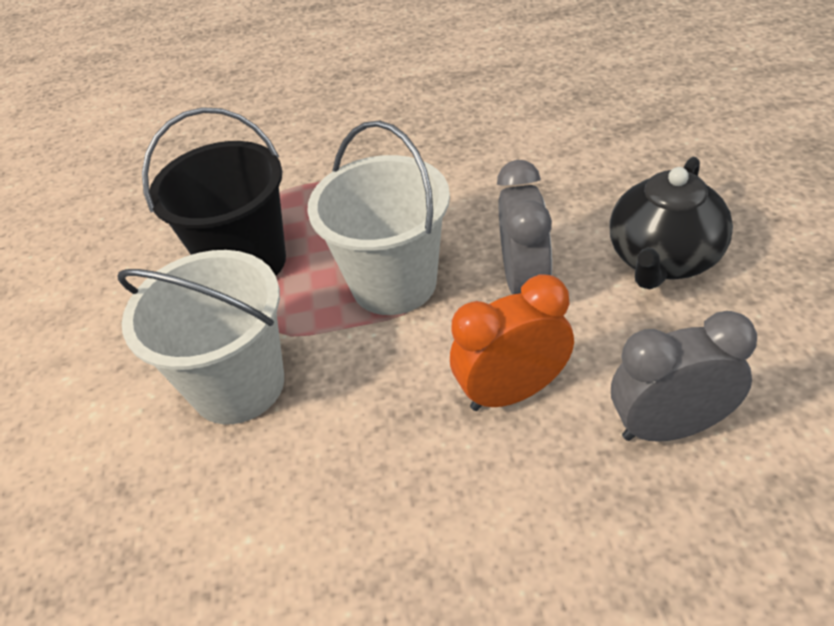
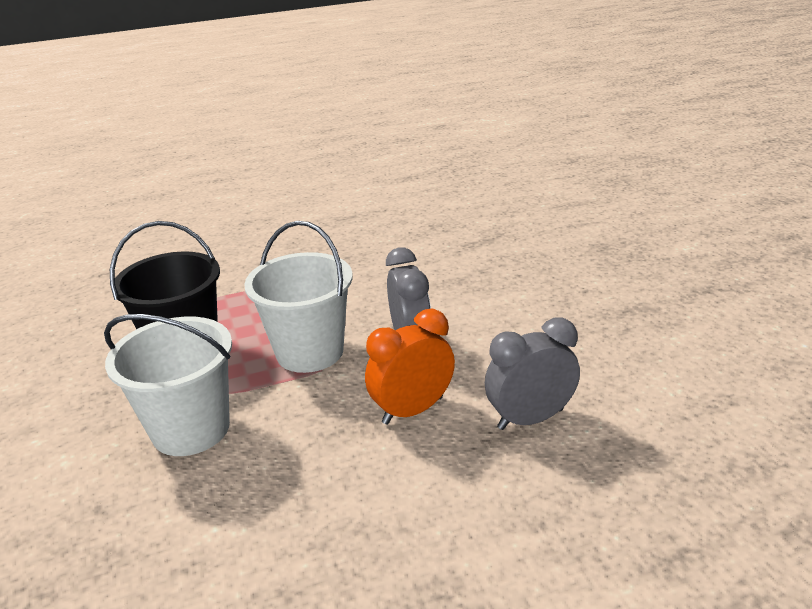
camera: 15 degrees left, 15 degrees down
(663, 259) = (510, 320): black teapot -> none

